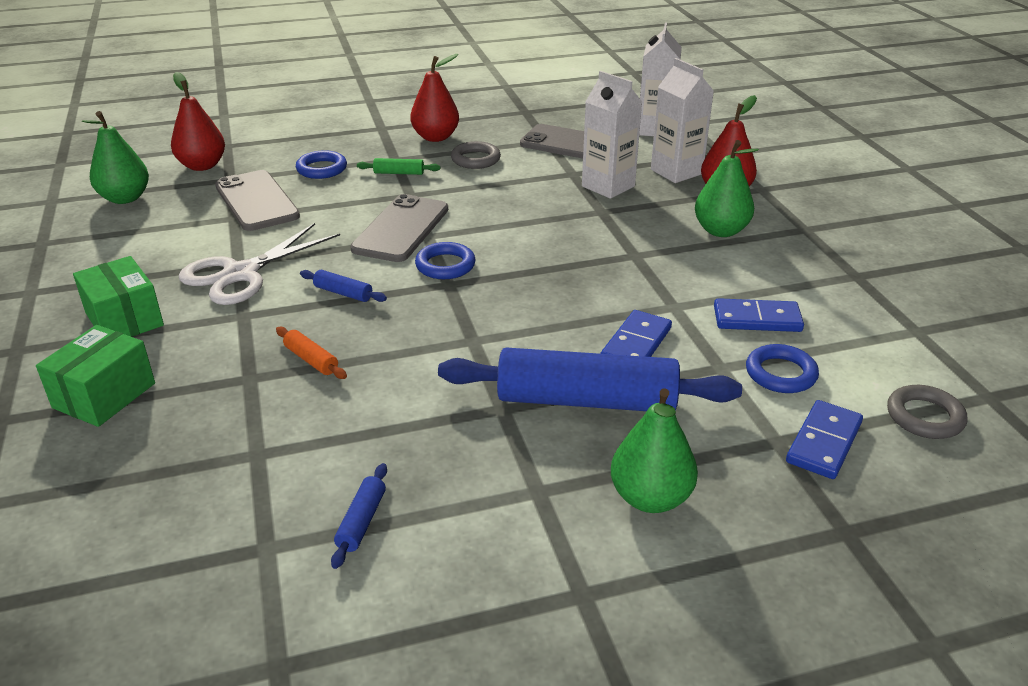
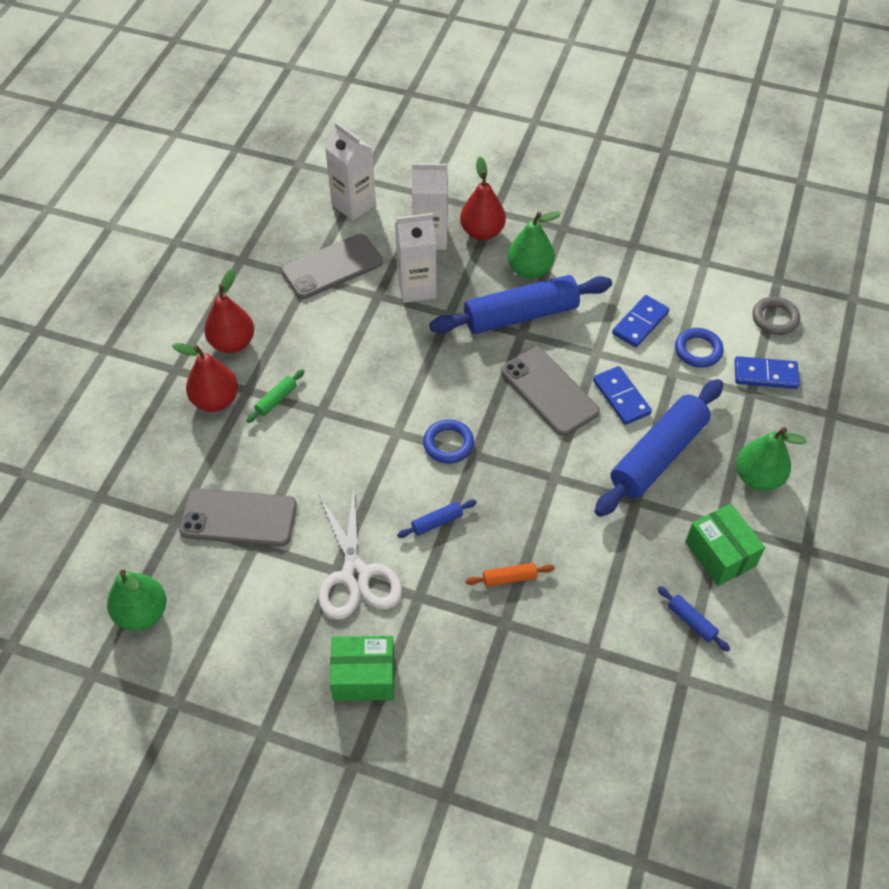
camera: 55 degrees left, 20 degrees up
(104, 395) = (462, 720): green box -> green box (720, 554)
(202, 166) = (127, 531): red pear -> red pear (215, 400)
(321, 169) = (219, 447): blue ring -> none
(401, 229) = (372, 444): grey phone -> grey phone (549, 391)
(475, 159) = (299, 339): grey ring -> none
(656, 246) = (520, 315): none -> blue rolling pin
(823, 442) = (765, 375): blue domino -> blue domino turned 60 degrees counterclockwise

